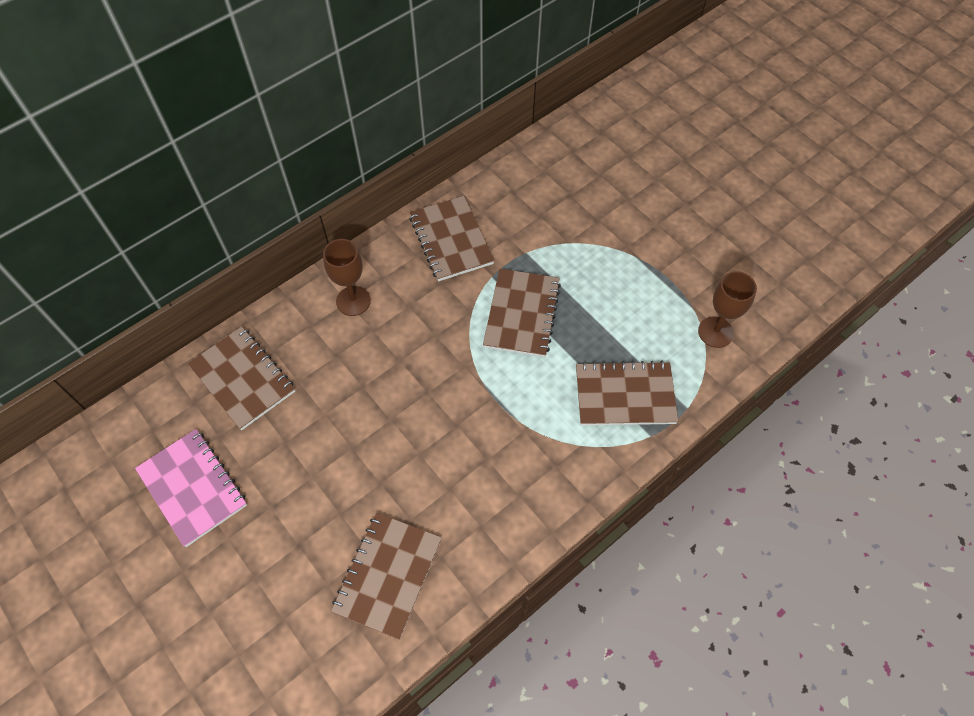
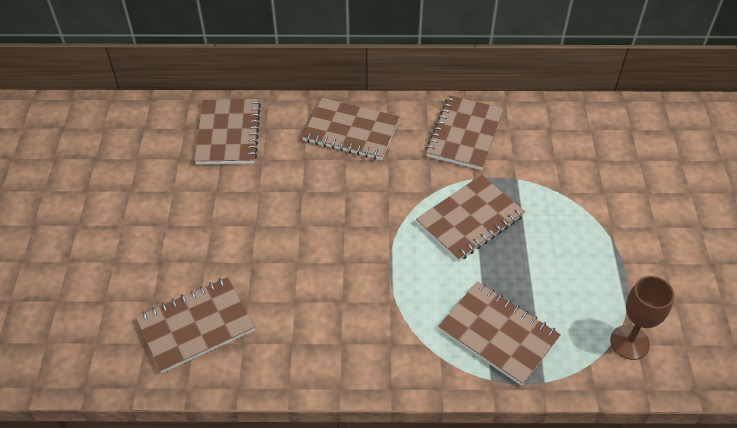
camera: 40 degrees right, 10 degrees down
(192, 488) = (132, 179): pink notebook -> none
(353, 301) = (351, 131): brown goblet -> brown notebook

